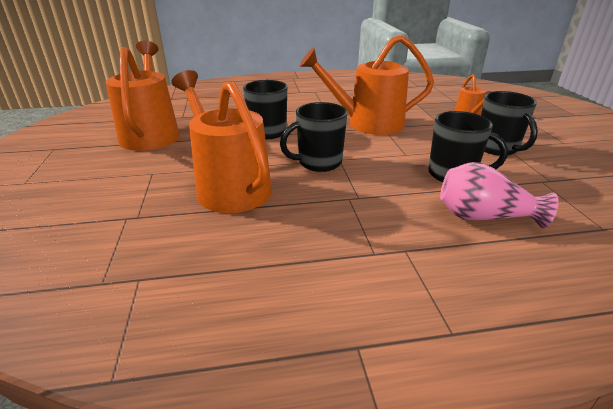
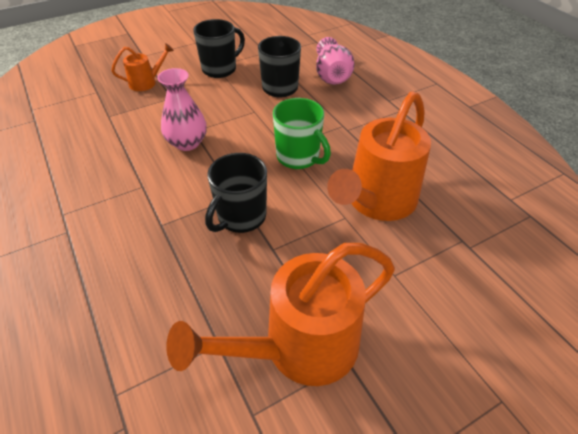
camera: 110 degrees left, 15 degrees up
(318, 163) = (299, 157): black mug -> green mug
(367, 124) = (187, 143): orange watering can -> pink vase

